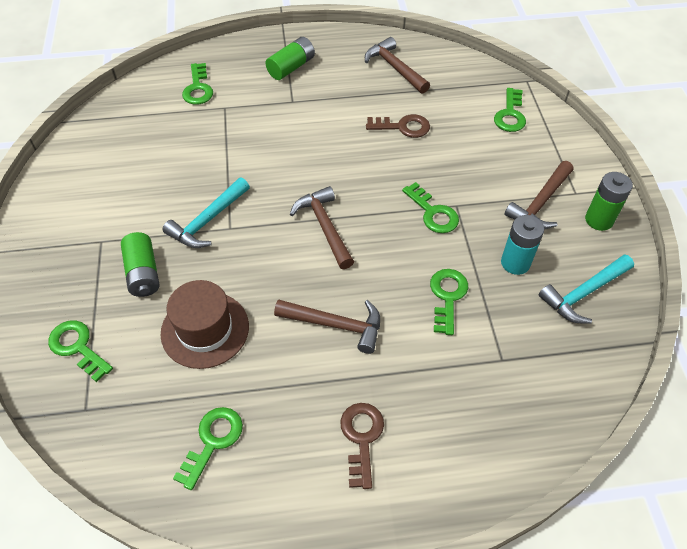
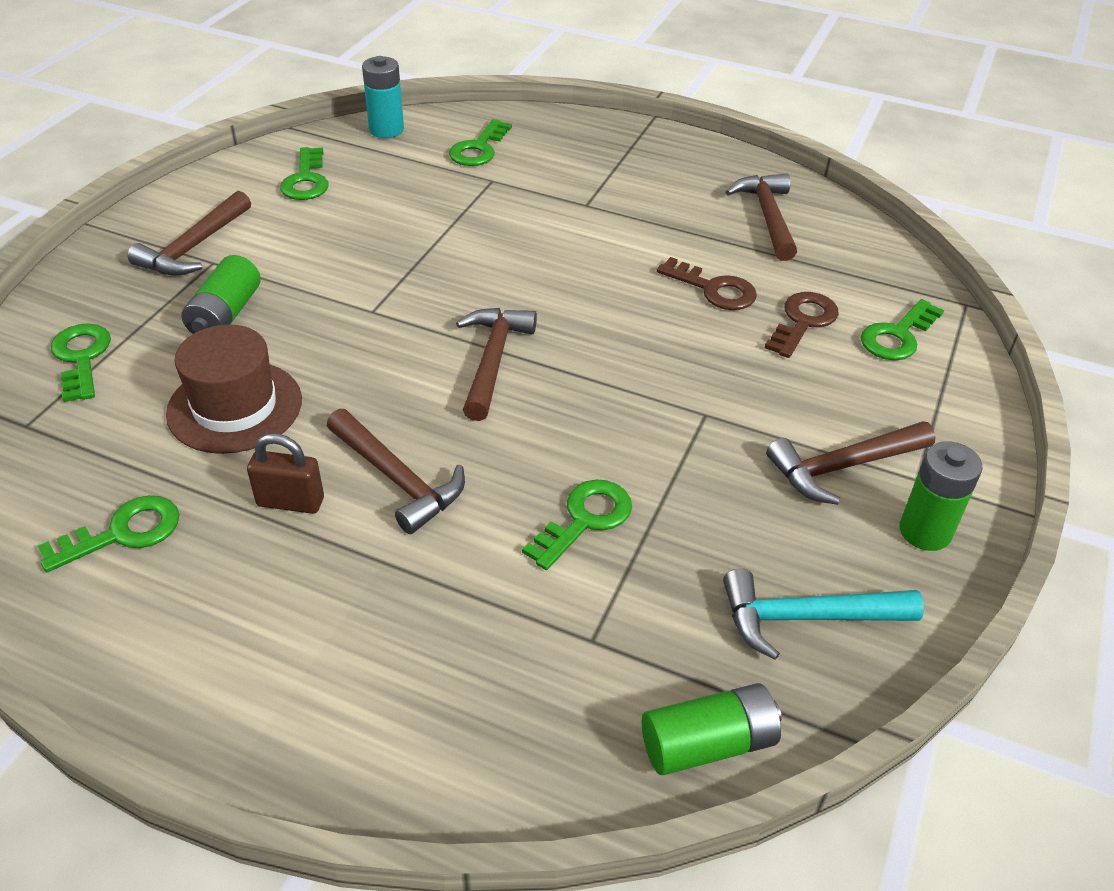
camera: 30 degrees right, 10 degrees down
(79, 237) = (194, 247): none -> brown hammer
(208, 221) = (353, 292): turquoise hammer -> none
(290, 370) = (290, 502): none -> brown padlock
(291, 67) = (620, 167): green battery -> green battery (708, 743)
(362, 438) = (302, 630): brown key -> brown key (803, 321)
(433, 213) = (661, 408): green key -> green key (306, 180)
(515, 263) = (729, 525): turquoise battery -> turquoise battery (386, 130)

